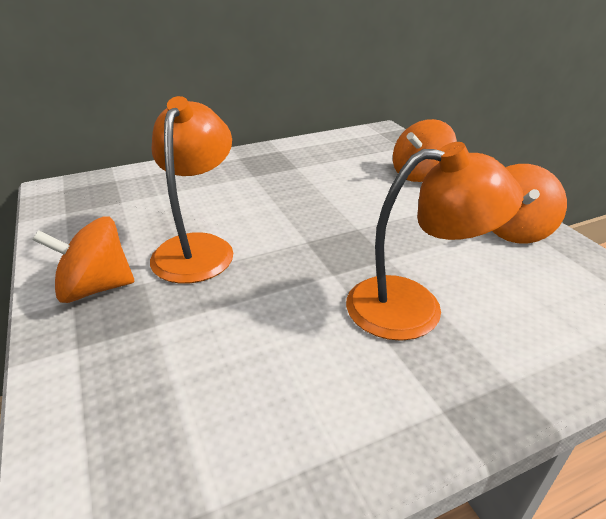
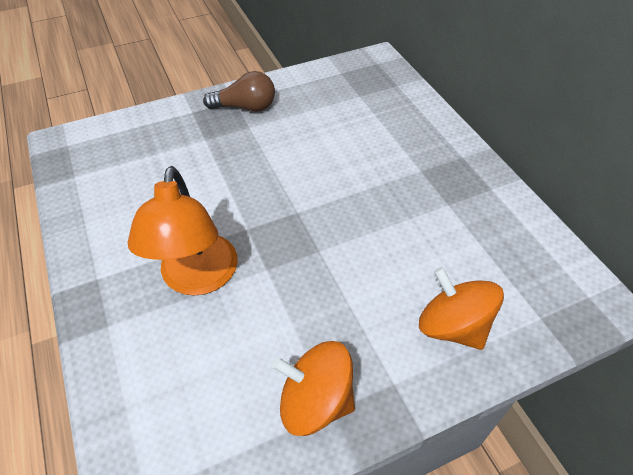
camera: 90 degrees right, 15 degrees up
(95, 288) = (245, 107): orange spinning top -> brown light bulb
(198, 247) = (290, 147): orange lamp -> none

